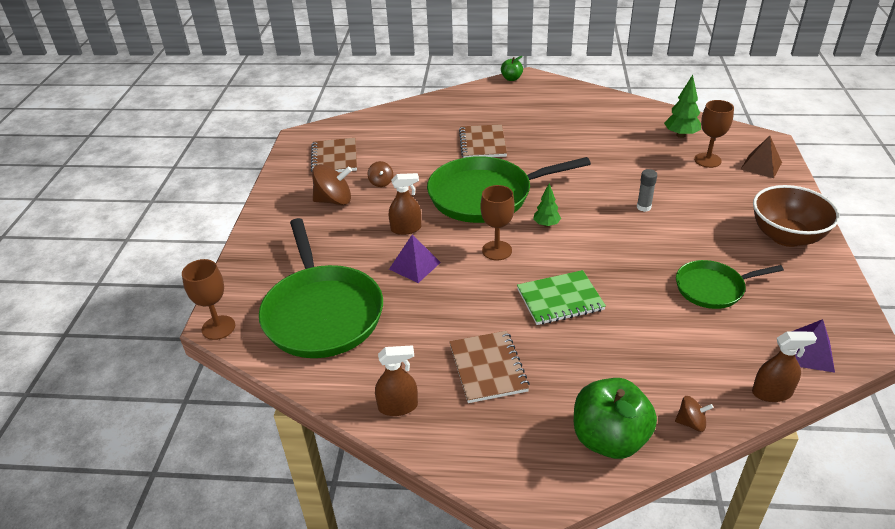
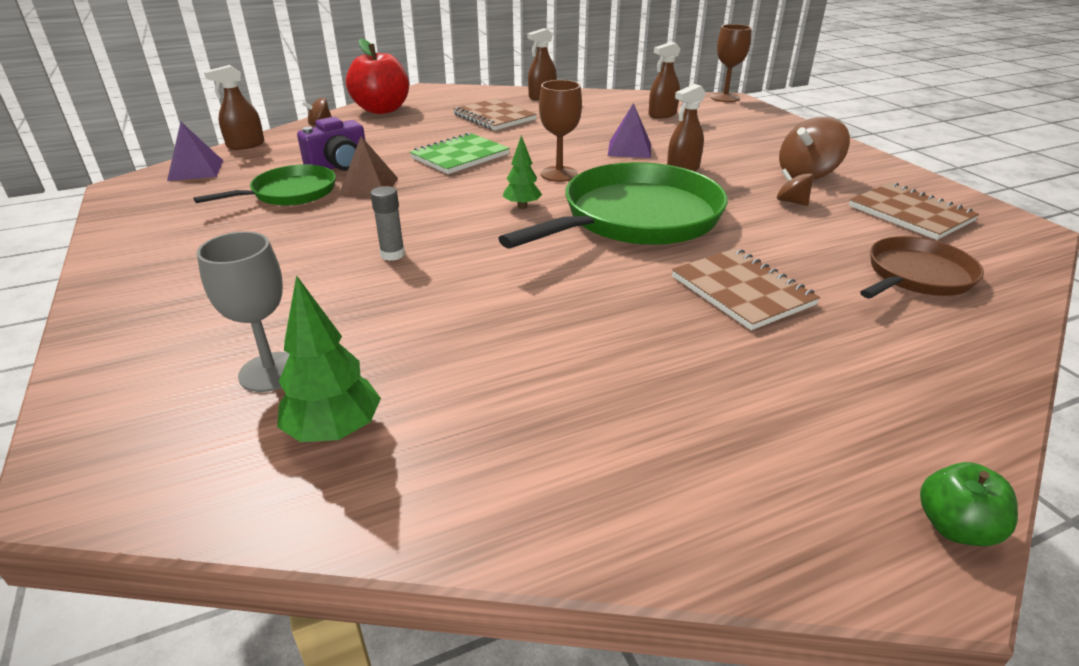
camera: 150 degrees right, 5 degrees down
(322, 313) = (662, 115): green pan -> brown spray bottle
(397, 130) = (916, 276): none -> brown pan
(609, 439) = (382, 110): green apple -> red apple
(671, 318) = (339, 166): none -> purple camera
(707, 160) = (271, 372): brown goblet -> grey goblet
(761, 166) = (142, 390): brown pyramid -> brown pyramid (369, 186)
(786, 236) = (161, 264): brown bowl -> none

